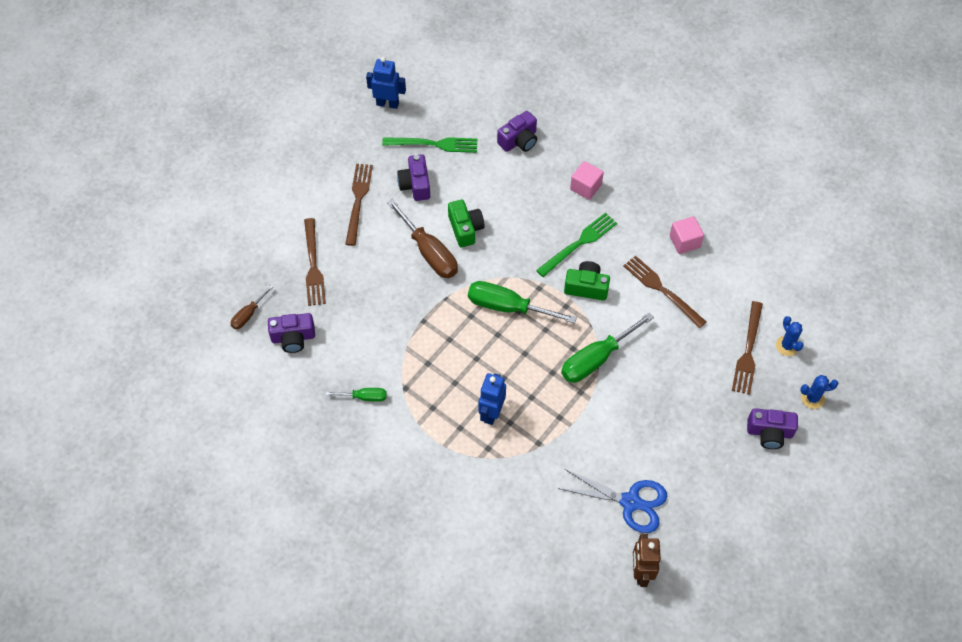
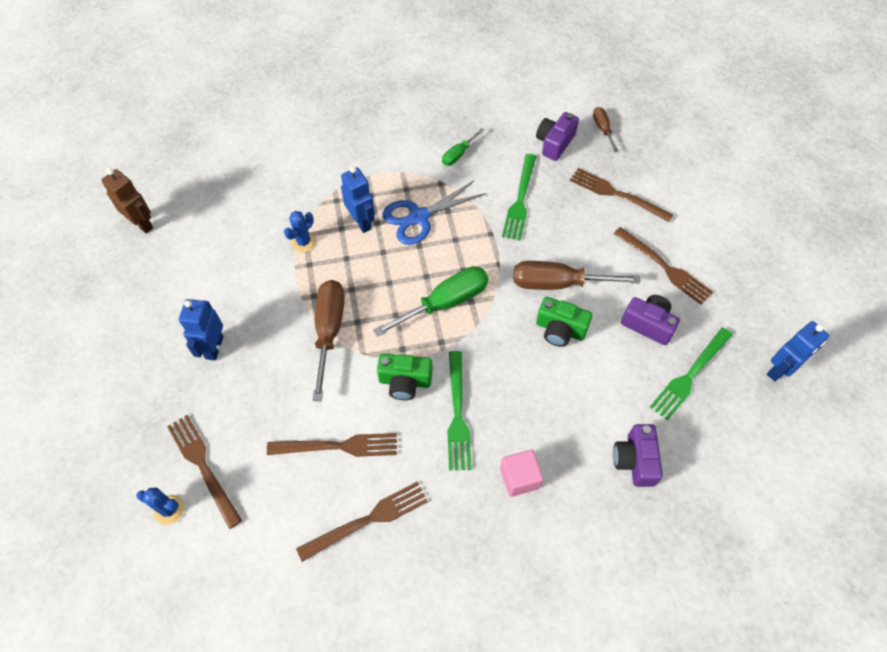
camera: 130 degrees right, 0 degrees up
(374, 323) = (520, 200): none -> green fork
(586, 287) = (405, 381): green camera -> green camera turned 45 degrees clockwise
(596, 359) = (329, 331): green screwdriver -> brown screwdriver
(630, 502) = (193, 258): blue scissors -> blue scissors (419, 217)
(677, 419) = (214, 347): none -> blue robot
(684, 241) = (368, 520): pink cube -> brown fork
(769, 433) = (121, 410): purple camera -> none
(812, 398) = (103, 480): blue cactus -> blue cactus (303, 242)

